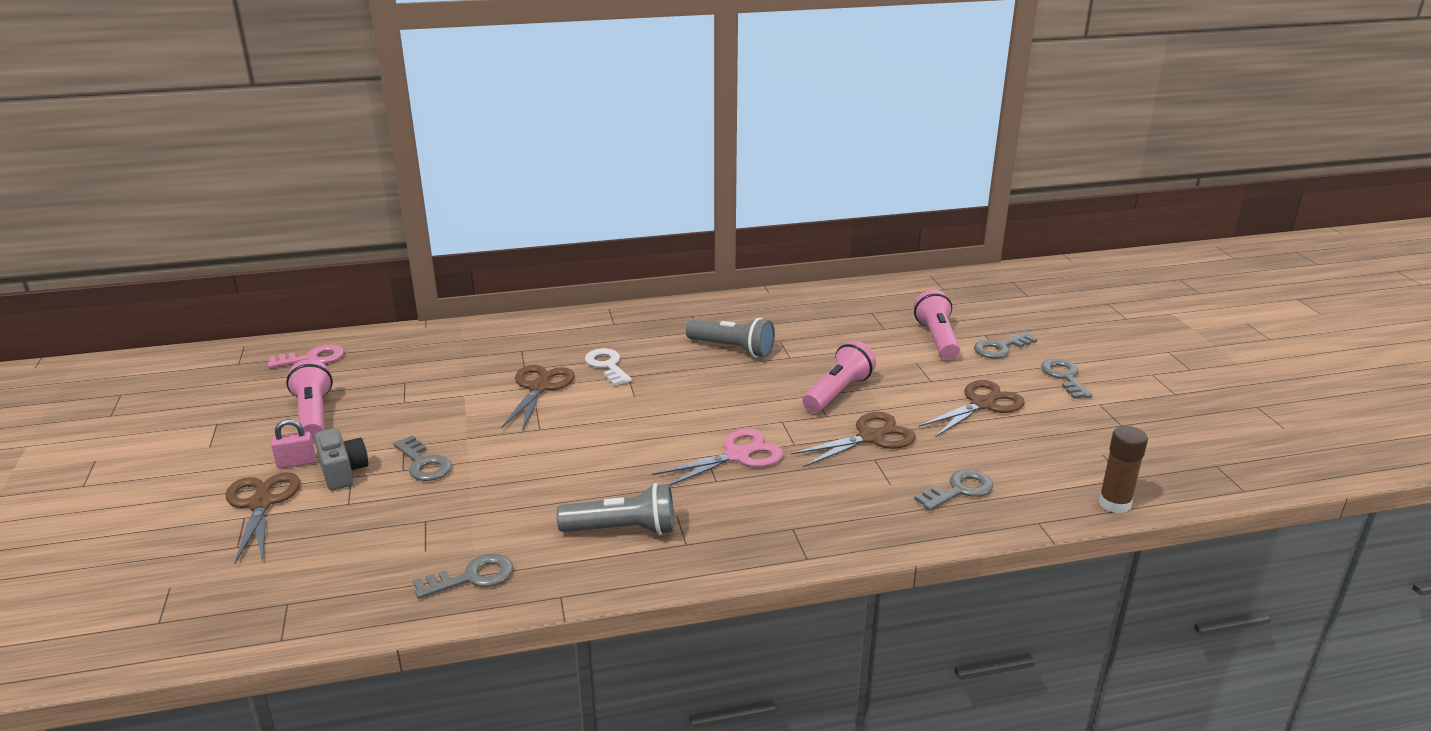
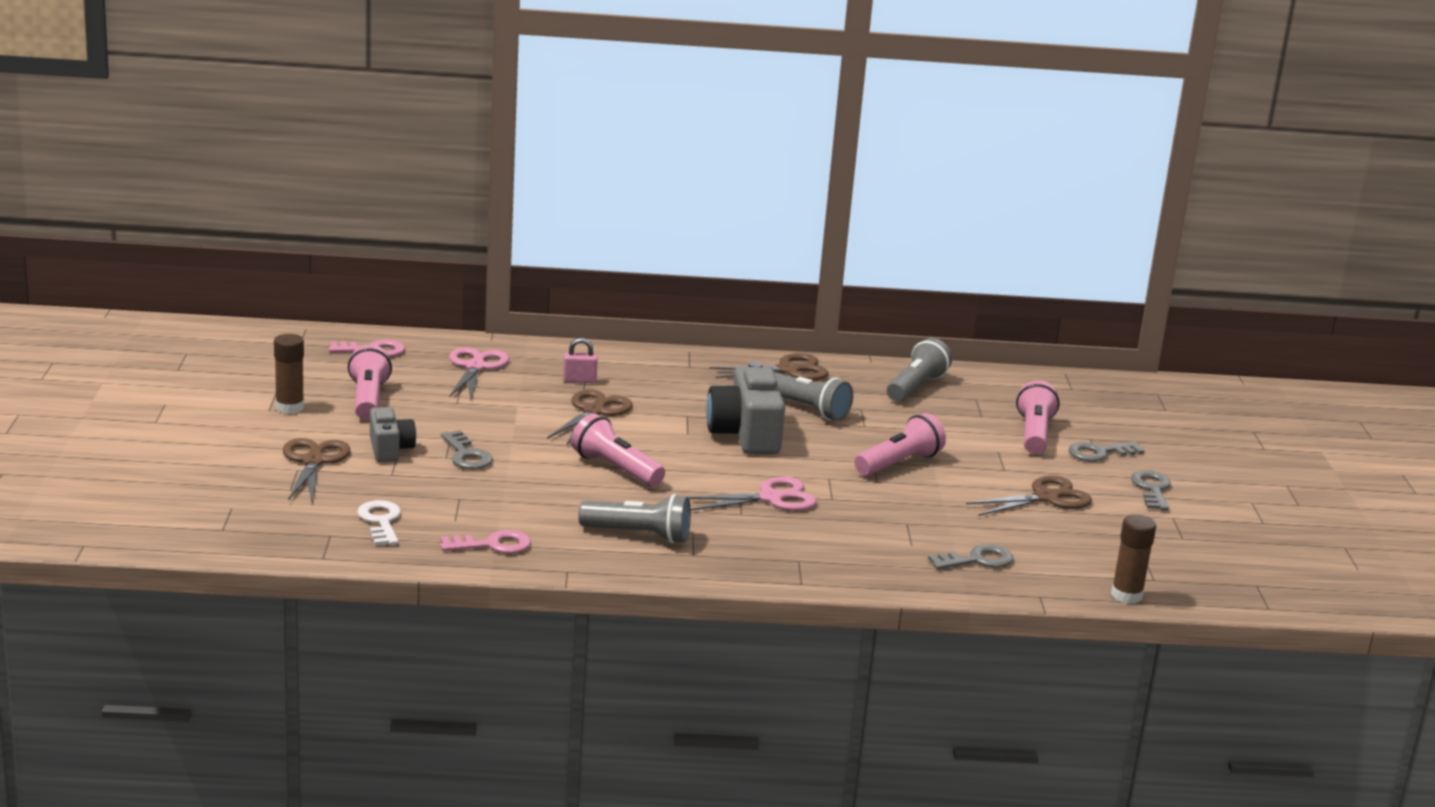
camera: 10 degrees right, 5 degrees down
(231, 440) = (289, 407): none -> brown glue stick
(296, 463) = (348, 435): pink padlock -> pink padlock (579, 380)
(416, 359) = (475, 367): none -> pink scissors
(472, 577) = (492, 545): grey key -> pink key
(577, 450) = (615, 469): none -> pink flashlight
(607, 365) = (669, 403): white key -> white key (381, 522)
(688, 387) = (745, 434): none -> grey camera
(817, 310) = (916, 387): none -> grey flashlight
(871, 437) = (912, 505): brown scissors -> brown scissors (789, 370)

